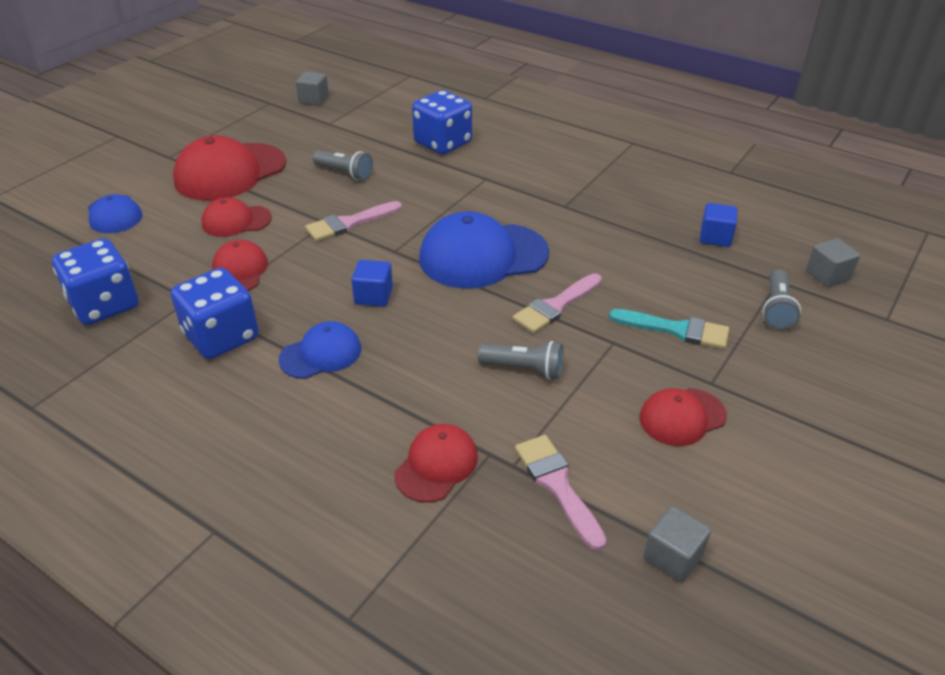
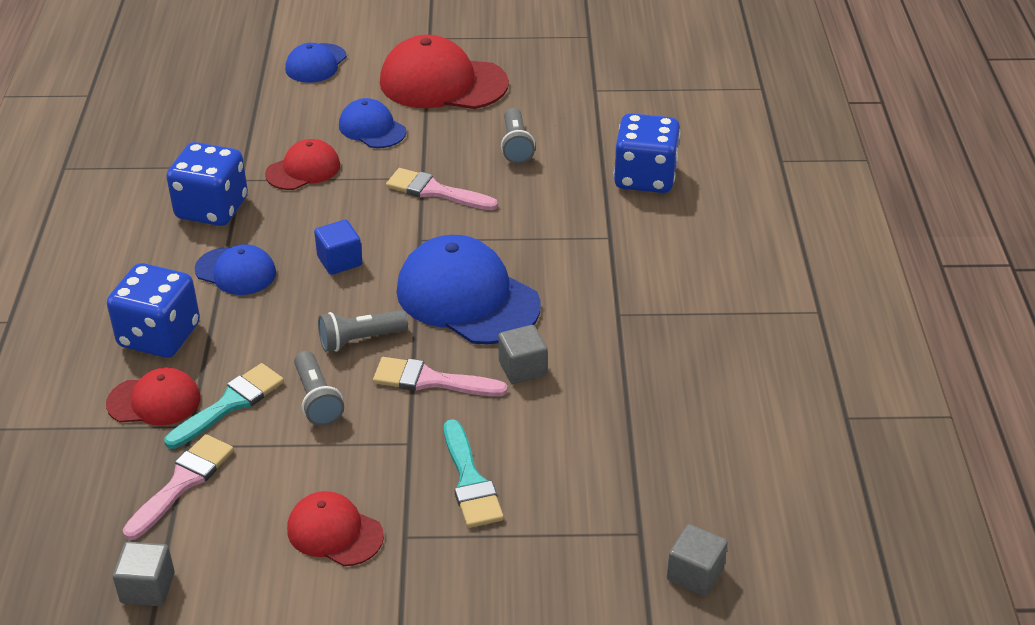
camera: 55 degrees right, 0 degrees up
(105, 305) = (198, 130): blue dice -> blue dice (159, 336)
(236, 221) = (372, 128): red cap -> blue cap
(314, 99) = (629, 57): grey cube -> grey cube (522, 368)
(484, 419) = (230, 404): none -> turquoise brush
(715, 237) = (678, 453): blue cube -> none
(776, 309) = (581, 548): grey flashlight -> grey flashlight (360, 340)

